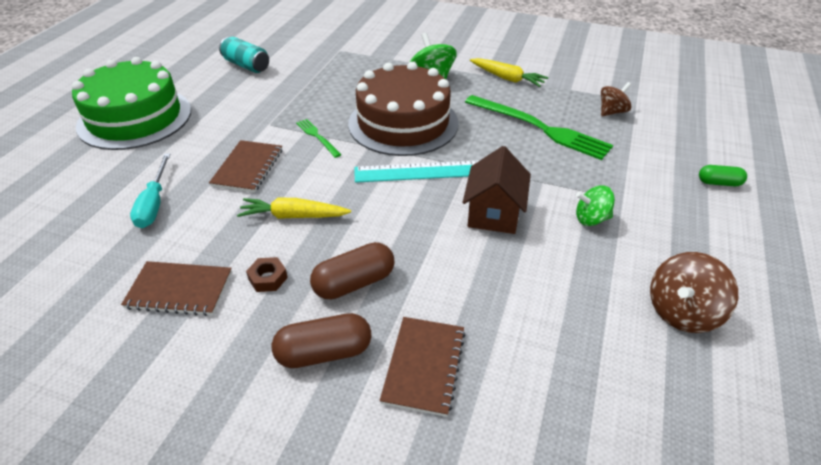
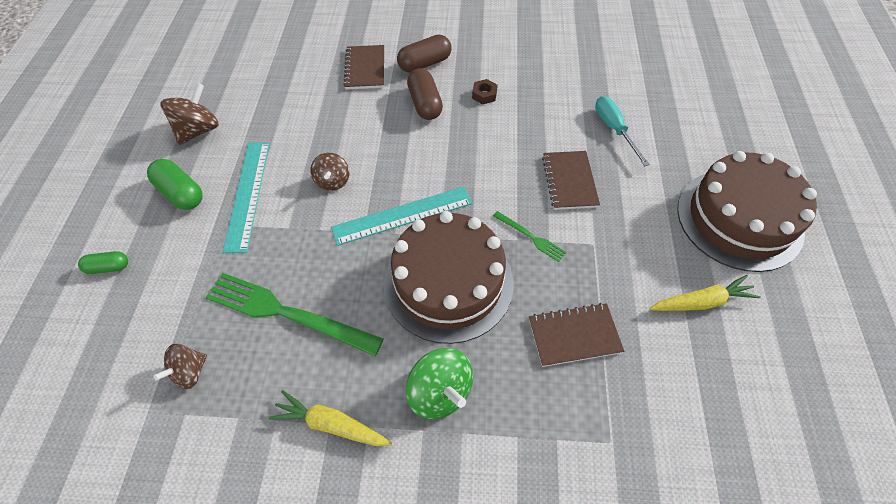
camera: 165 degrees right, 15 degrees up
(135, 118) = (739, 219): green cake -> brown cake
(179, 290) = (535, 77): brown notebook -> brown notebook (574, 336)
(246, 65) = (713, 356): turquoise can -> none
(293, 216) = (496, 143): yellow carrot -> yellow carrot (701, 302)
(354, 283) = (425, 104): brown capsule -> brown capsule turned 60 degrees counterclockwise
(494, 214) = (333, 181): brown house -> brown spinning top
(591, 219) = (248, 194): green spinning top -> turquoise ruler
(673, 235) = (181, 193): none -> green capsule

